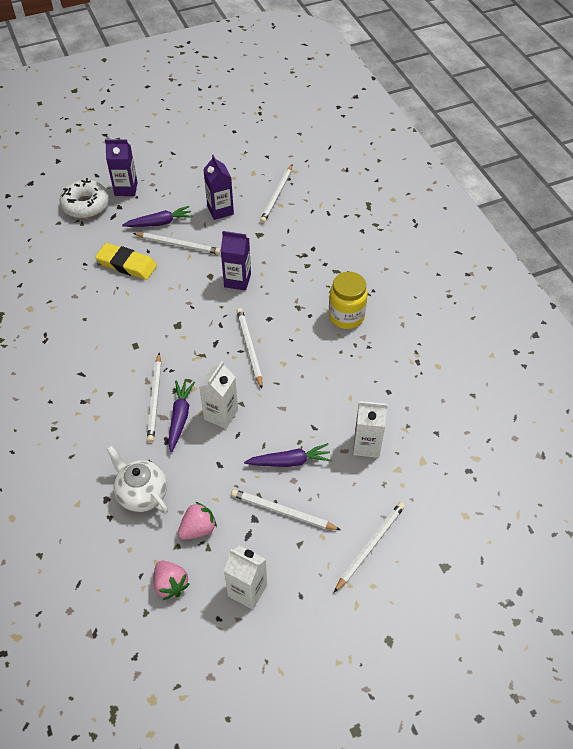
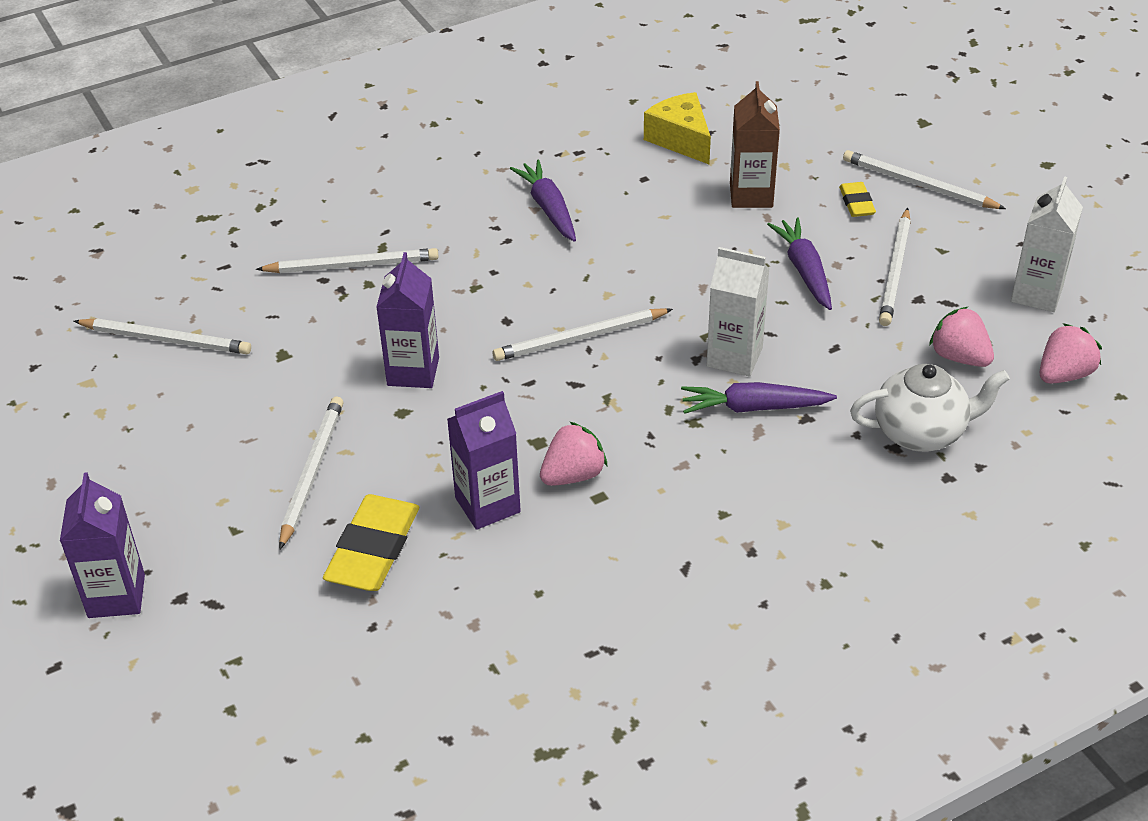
camera: 95 degrees left, 10 degrees down
(86, 205) = (169, 665): white donut -> none
(142, 493) = (921, 433): white teapot -> white teapot turned 135 degrees counterclockwise
(152, 336) = (573, 475): none -> pink strawberry
(155, 399) = (722, 446): white pencil -> white pencil (352, 265)
(159, 223) = (241, 514): purple carrot -> purple carrot (548, 208)
(220, 210) = (206, 420): purple carton -> purple carton (487, 505)
(346, 316) = (491, 229): yellow jar -> none
(353, 503) = (856, 203): none -> yellow eraser
(366, 445) = (751, 195): white carton -> brown carton
(428, 415) = (681, 139): none -> yellow cheese

